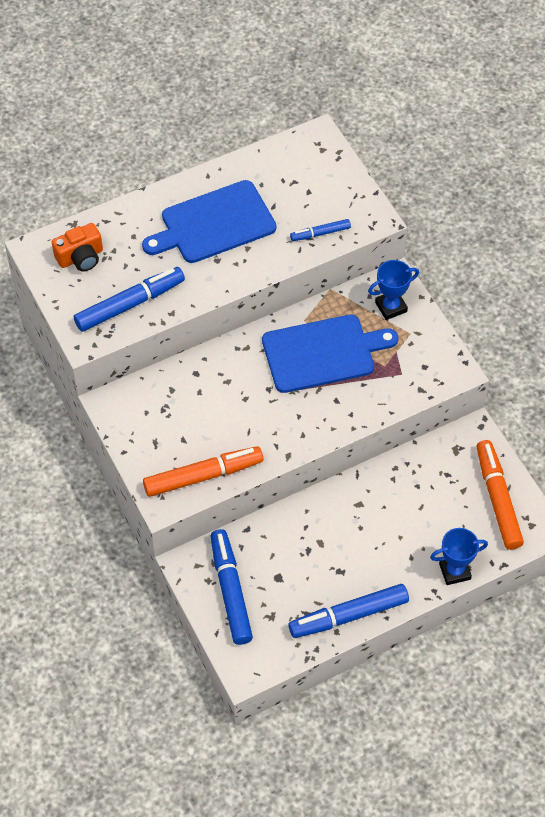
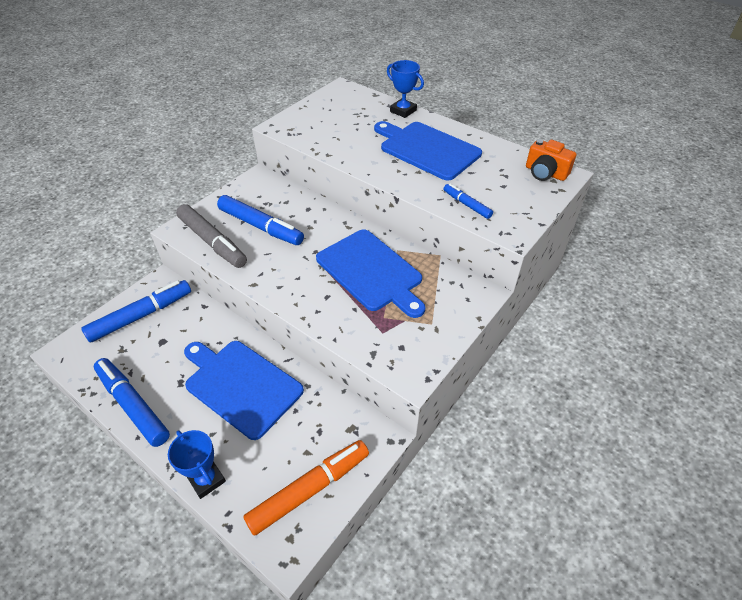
camera: 65 degrees right, 10 degrees down
(80, 257) = (349, 105): orange camera -> orange camera (545, 173)
(130, 304) = (323, 135): blue marker -> blue marker (261, 227)
(203, 476) = (212, 242): orange marker -> grey marker
(368, 521) = (240, 385): none -> blue cutting board
(391, 307) = (451, 300): blue trophy -> blue trophy (403, 111)

